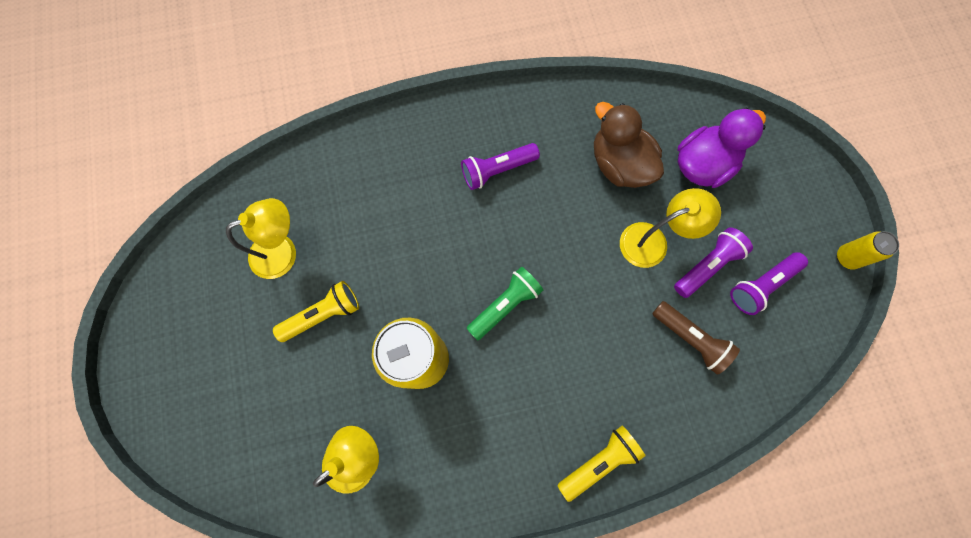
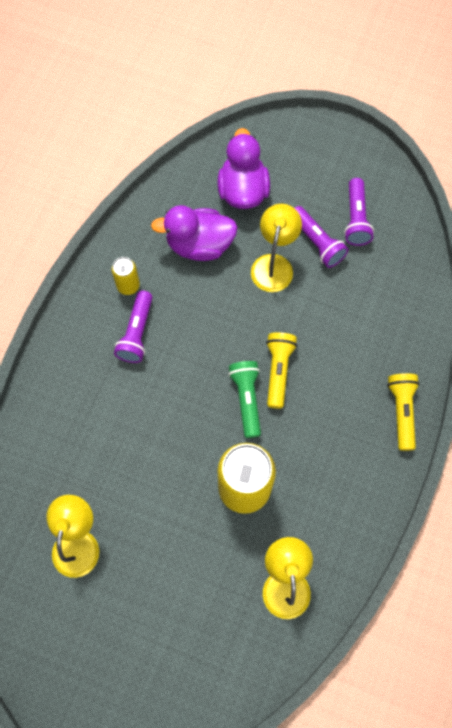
camera: 55 degrees left, 5 degrees down
(323, 314) = (155, 541): yellow flashlight -> yellow flashlight (278, 371)
(619, 164) = (199, 245): brown duck -> purple duck
(690, 338) = (360, 291): brown flashlight -> none
(707, 265) = (317, 242): purple flashlight -> purple flashlight turned 150 degrees clockwise
(847, 257) = (375, 152): yellow can -> yellow can (128, 286)

